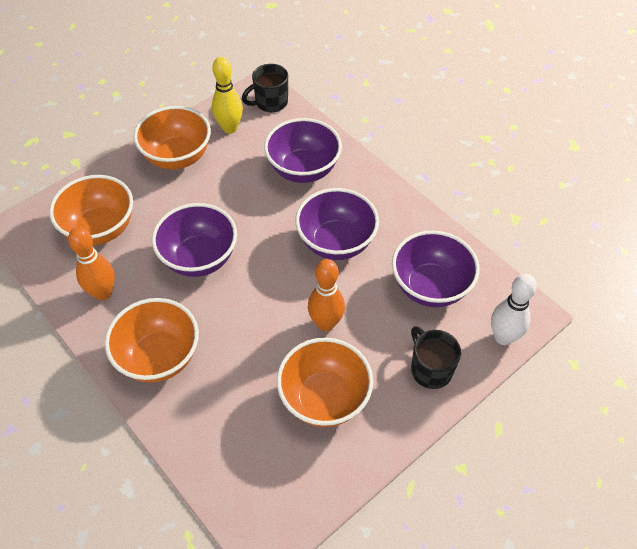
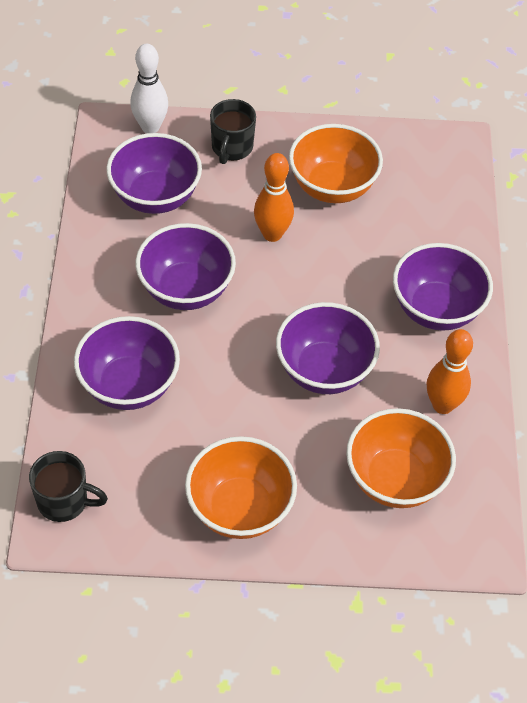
camera: 140 degrees left, 0 degrees up
(159, 357) = (436, 309): orange bowl -> purple bowl
(230, 128) = (146, 502): yellow bowling pin -> none

